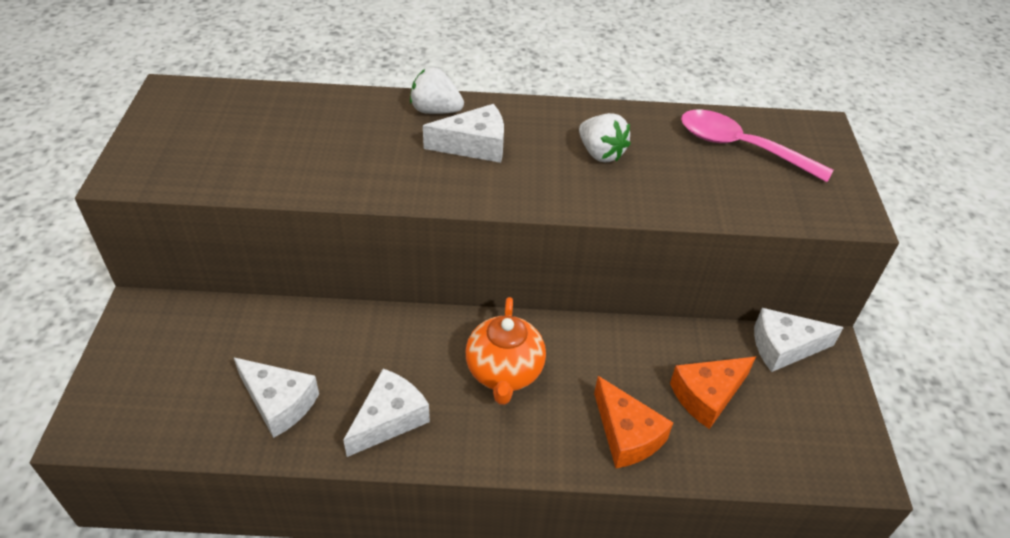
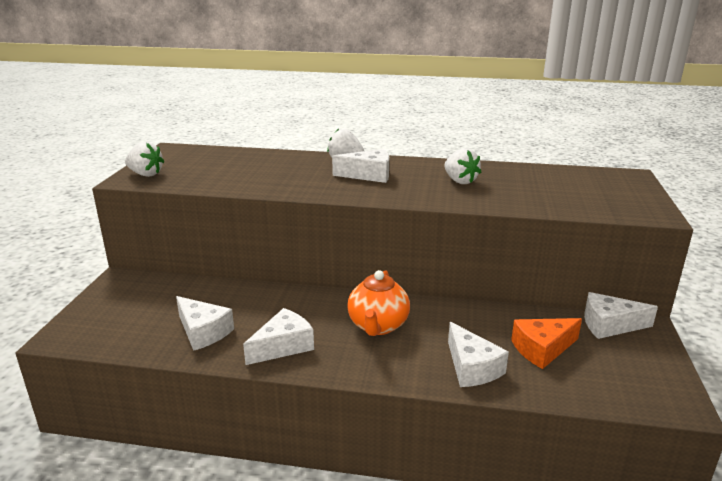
camera: 10 degrees right, 20 degrees down
(148, 160) = (146, 174): none -> white strawberry
(627, 434) = (472, 367): orange cheese -> white cheese
(740, 147) = (566, 182): pink spoon -> none

